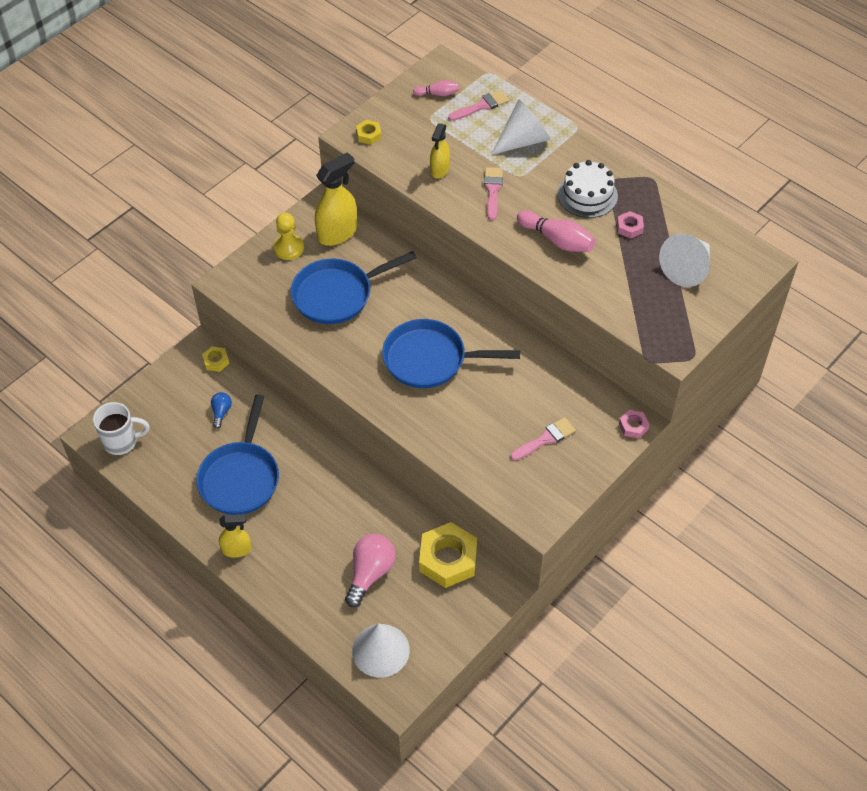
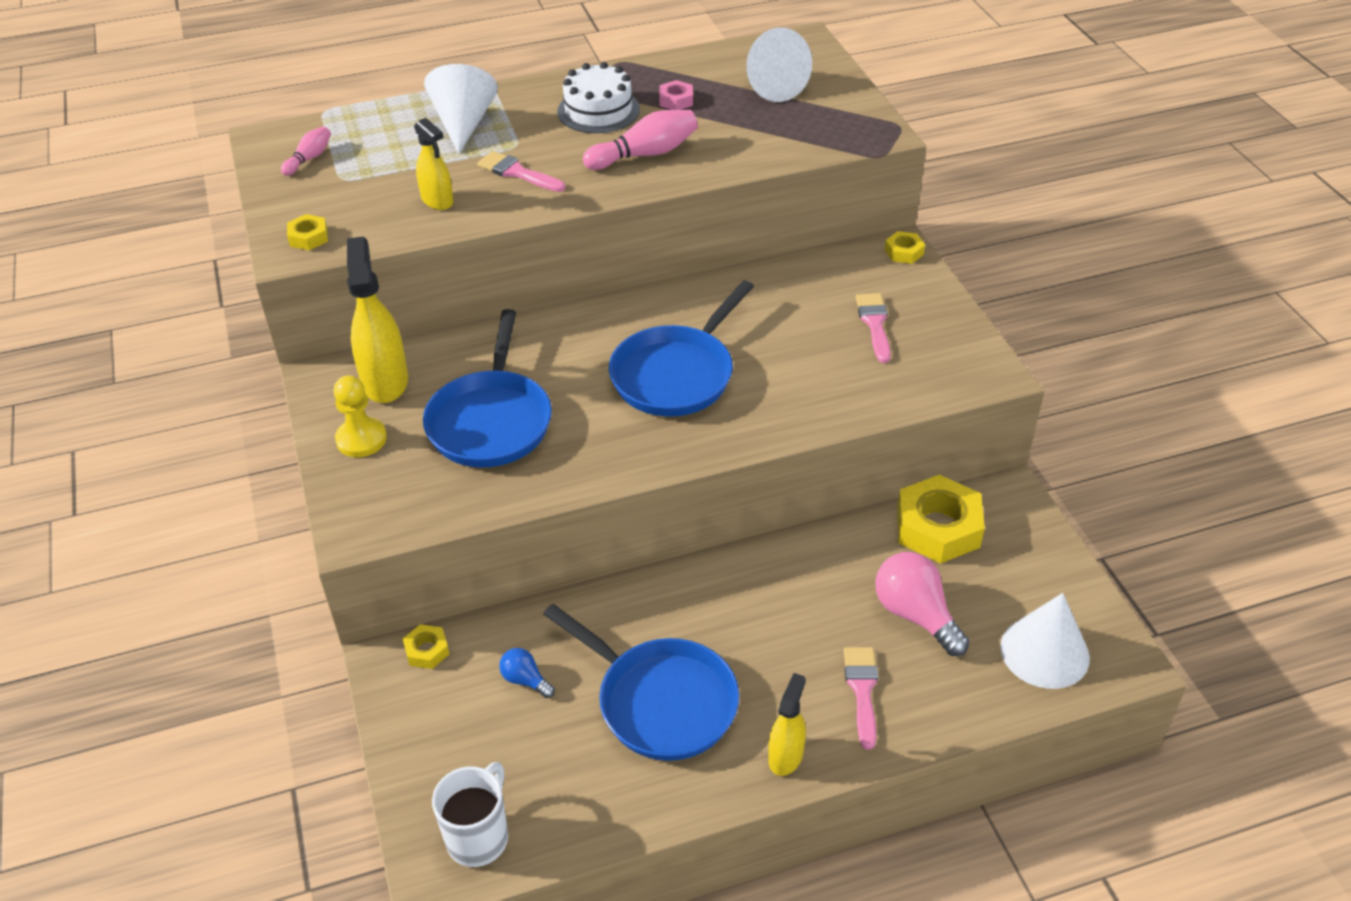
camera: 60 degrees left, 10 degrees down
(481, 106) = (371, 134): pink brush -> pink brush (862, 690)
(633, 426) = (904, 252): pink nut -> yellow nut

